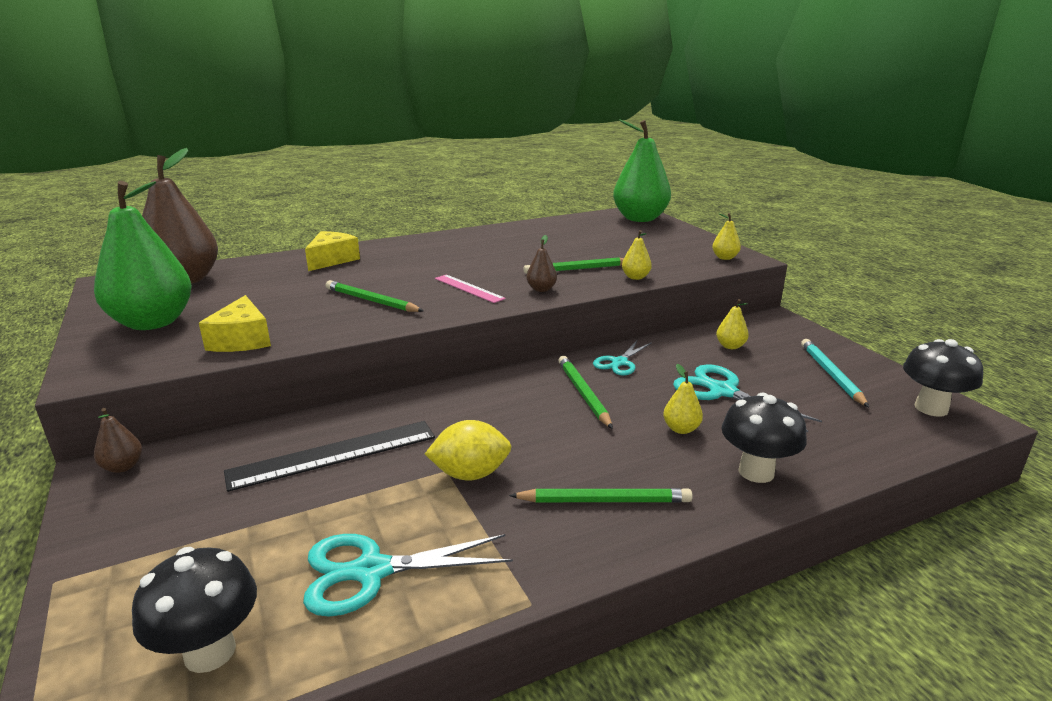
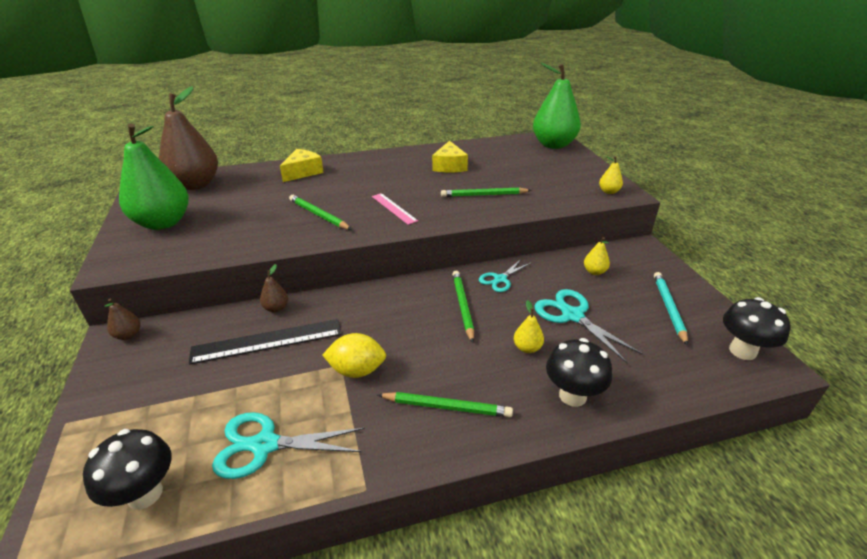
camera: 10 degrees right, 10 degrees up
(242, 339) = (217, 244): yellow cheese -> yellow cheese (449, 166)
(541, 289) = (448, 214): brown pear -> brown pear (276, 308)
(635, 277) = (527, 207): yellow pear -> none

